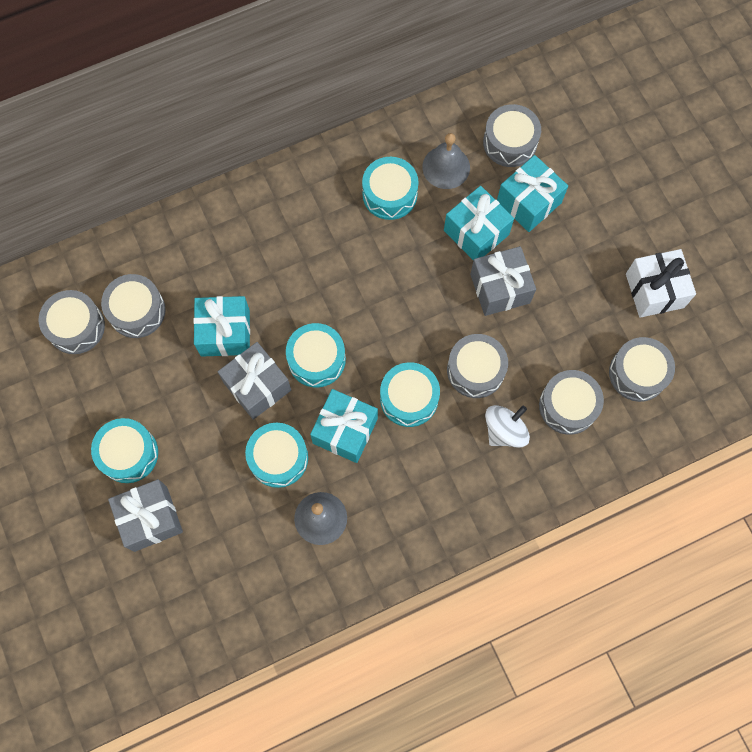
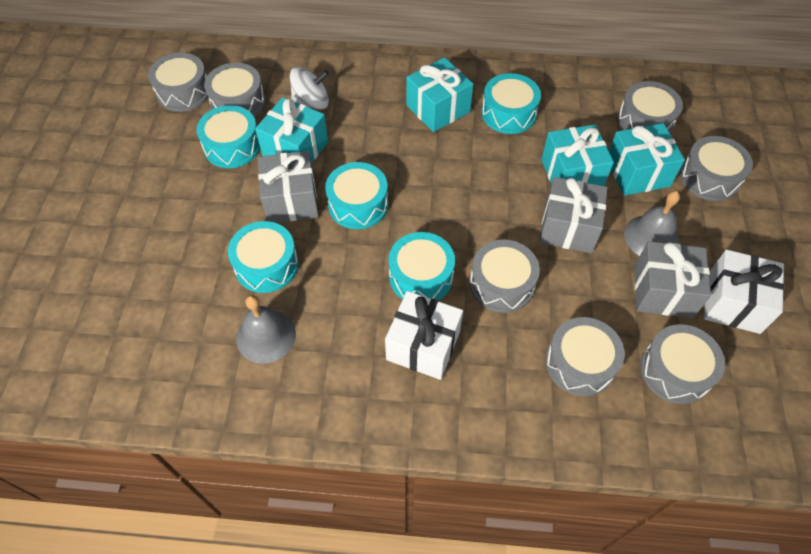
camera: 30 degrees right, 15 degrees down
(128, 454) = (146, 198): turquoise drum -> turquoise drum (232, 146)
(150, 519) = (121, 257): grey gift -> grey gift (663, 291)
(345, 431) = (342, 273): turquoise gift -> turquoise gift (438, 109)
(446, 167) = (573, 115): grey bell -> grey bell (651, 237)
(446, 457) = (423, 346): none -> white gift
(504, 431) = (498, 352): white spinning top -> white spinning top (311, 102)
(588, 176) = (709, 177): none -> grey drum

